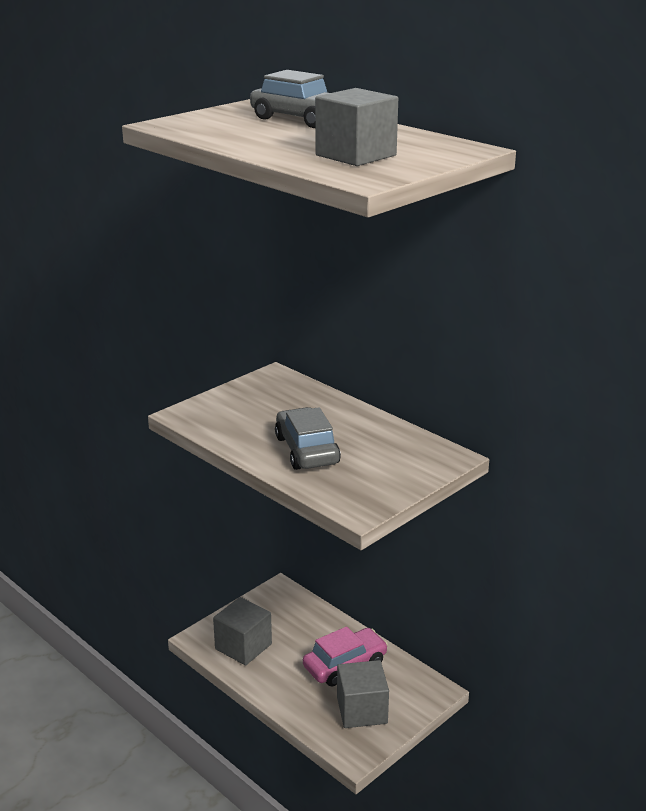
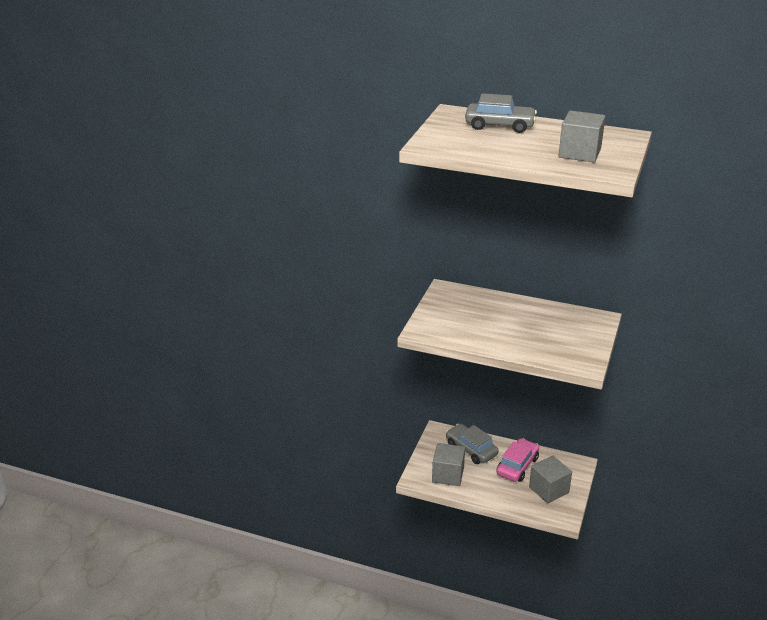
camera: 25 degrees left, 5 degrees up
(306, 450) = (519, 336): grey car -> grey car (471, 449)

